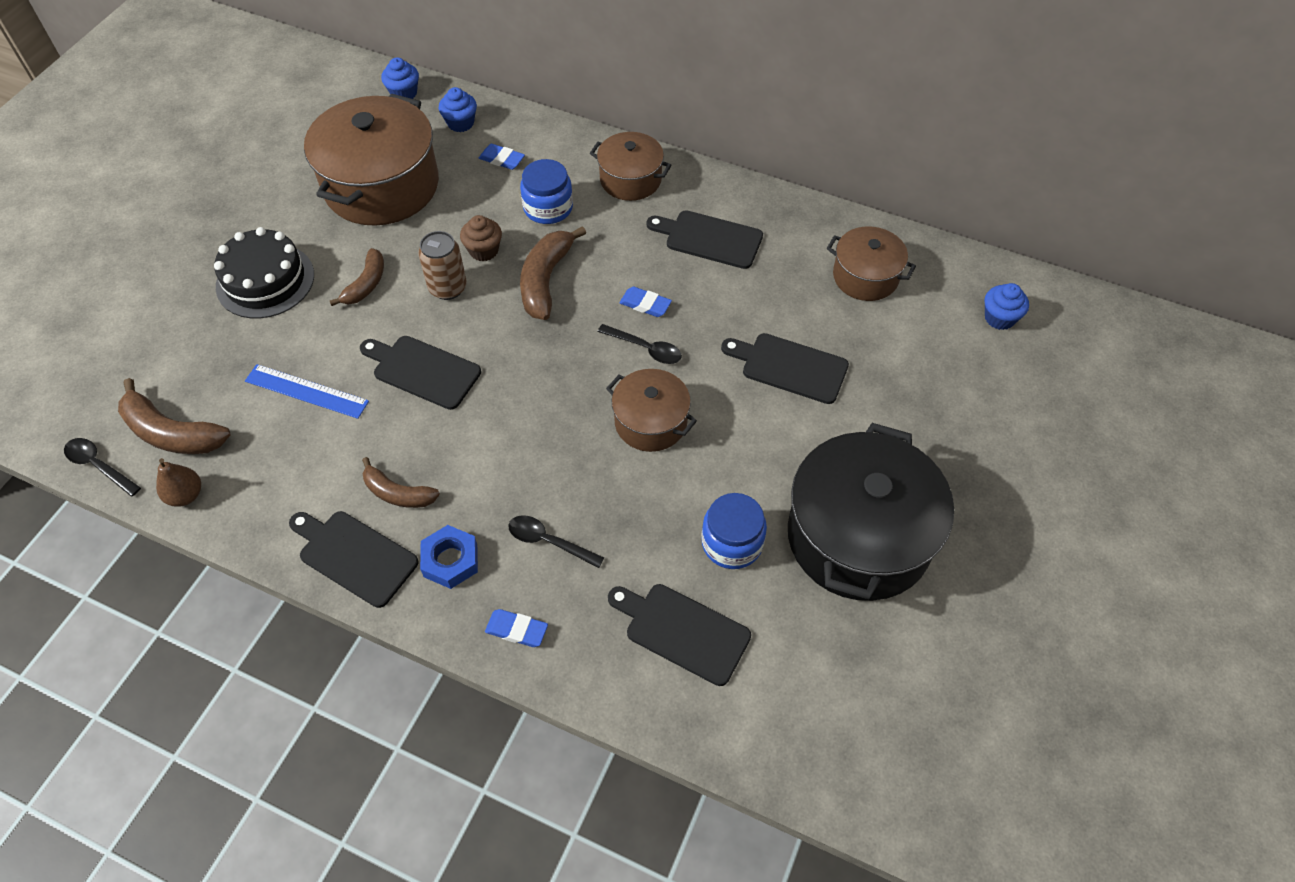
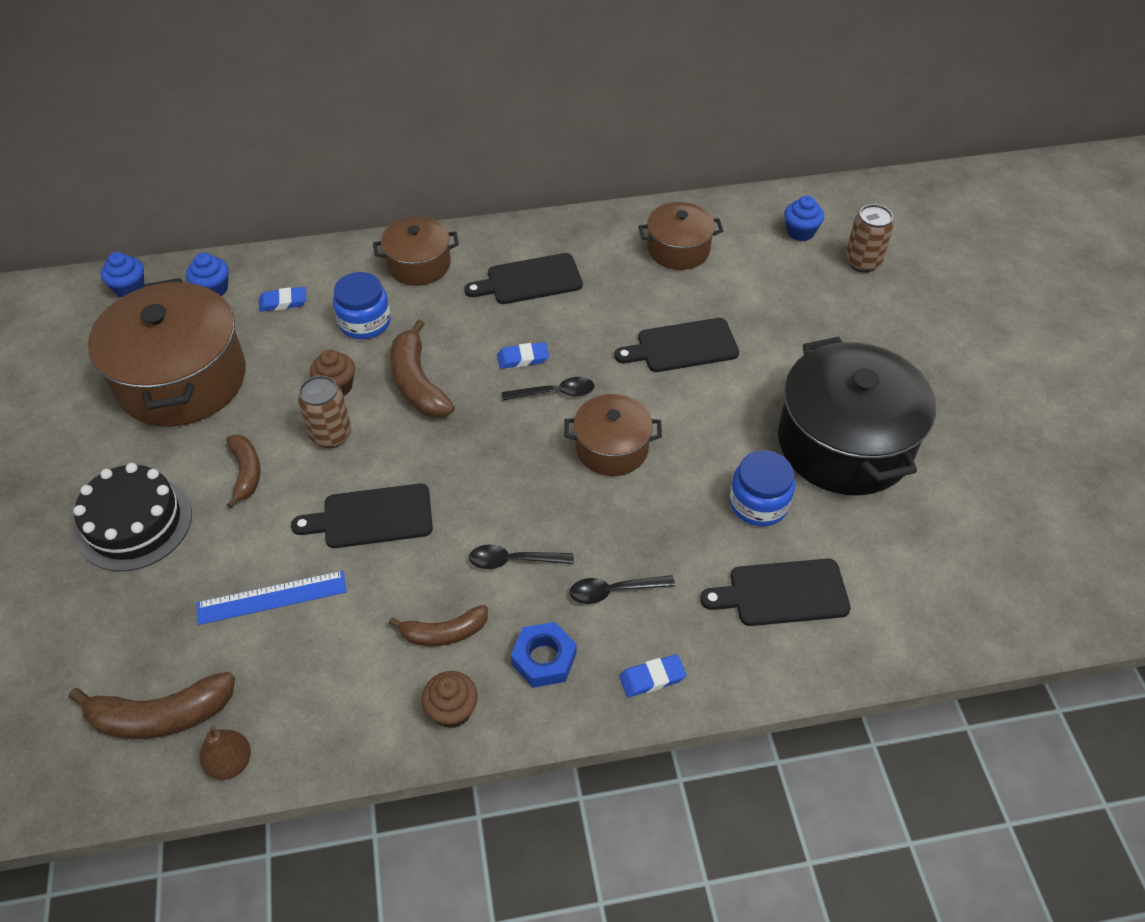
camera: 35 degrees left, 5 degrees down
(99, 466) = (105, 794): black spoon -> black spoon (513, 561)
(354, 556) = (452, 710): black cutting board -> brown cupcake
(1036, 379) = (862, 262): none -> brown can

